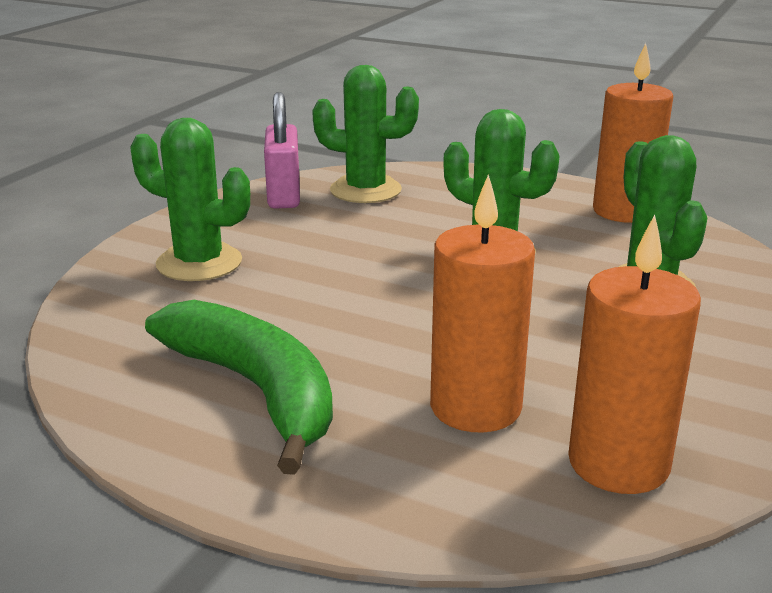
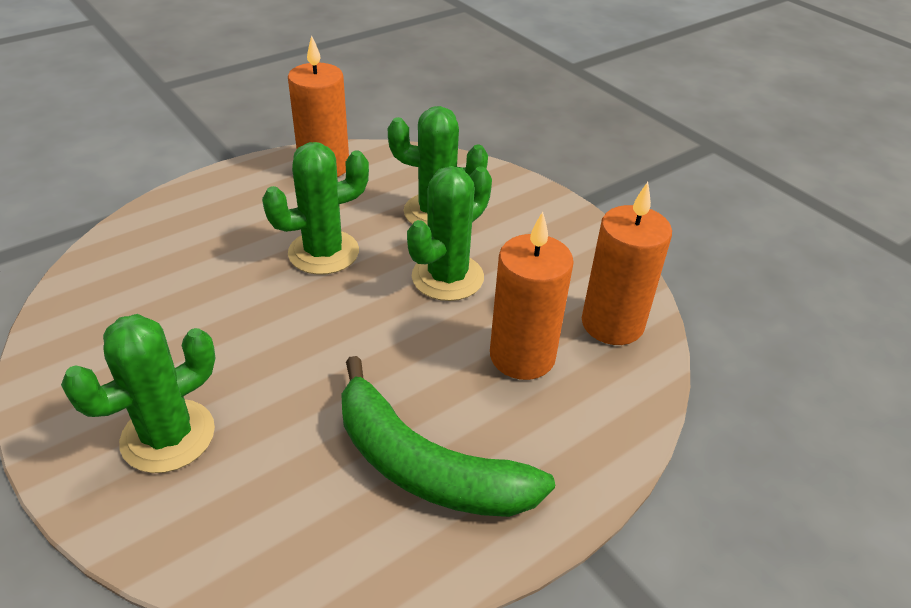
camera: 65 degrees left, 15 degrees up
(256, 390) = (425, 466): green banana -> green banana turned 135 degrees counterclockwise
(284, 195) = (82, 326): pink padlock -> none
(365, 190) = (135, 271): green cactus -> green cactus (447, 277)

